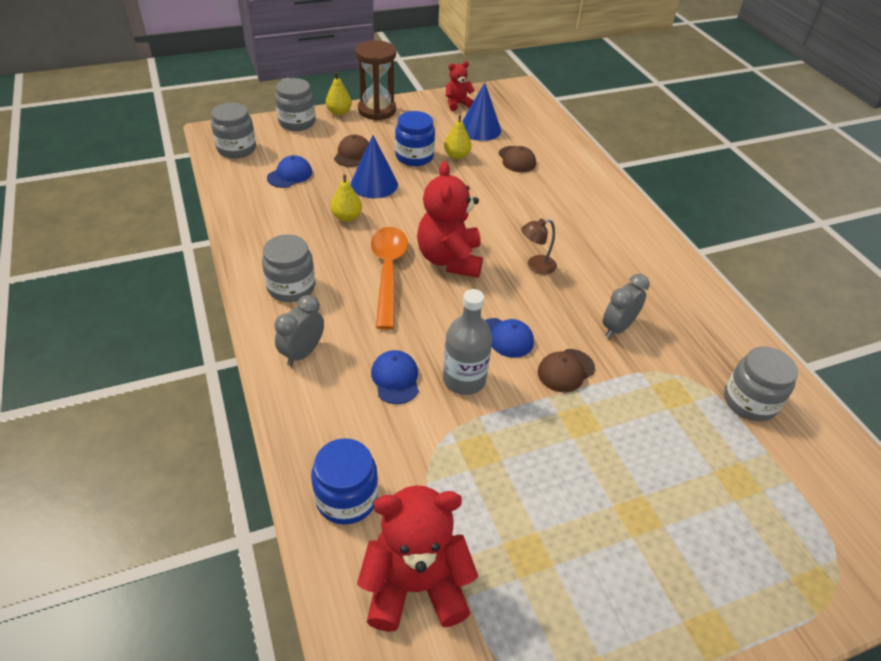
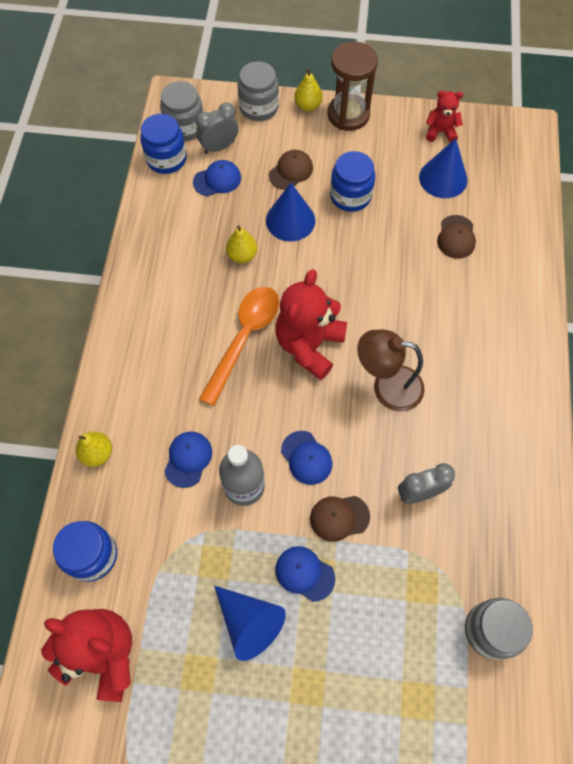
camera: 30 degrees right, 20 degrees up
(232, 173) = (166, 159): none -> blue jar
(291, 287) = (152, 322): grey jar -> none
(302, 353) = (127, 398): grey clock -> grey clock (219, 147)
(456, 156) = (395, 210): yellow pear -> yellow pear (97, 453)
(535, 266) = (387, 387): brown lamp -> brown lamp, size x1.66
(546, 486) = (249, 622): none -> blue cone
(567, 425) = (304, 573): none -> blue cap

